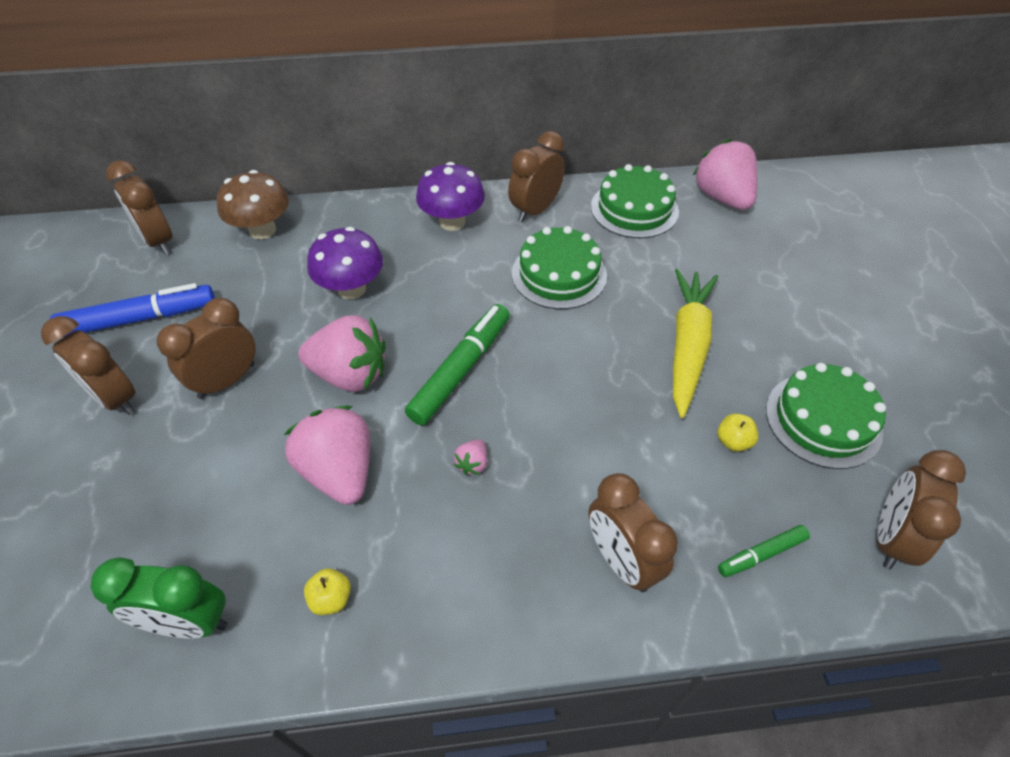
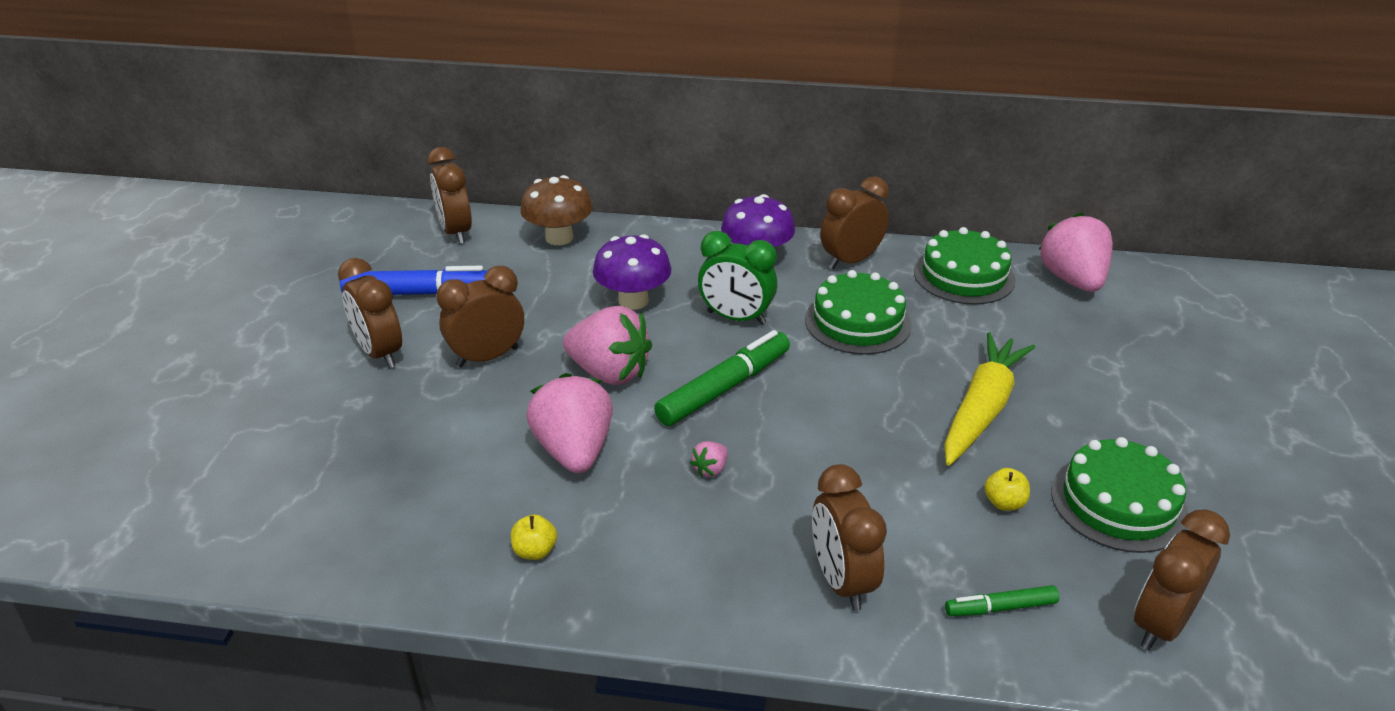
camera: 15 degrees right, 15 degrees down
(189, 622) = (397, 541): green clock -> green clock (736, 318)

